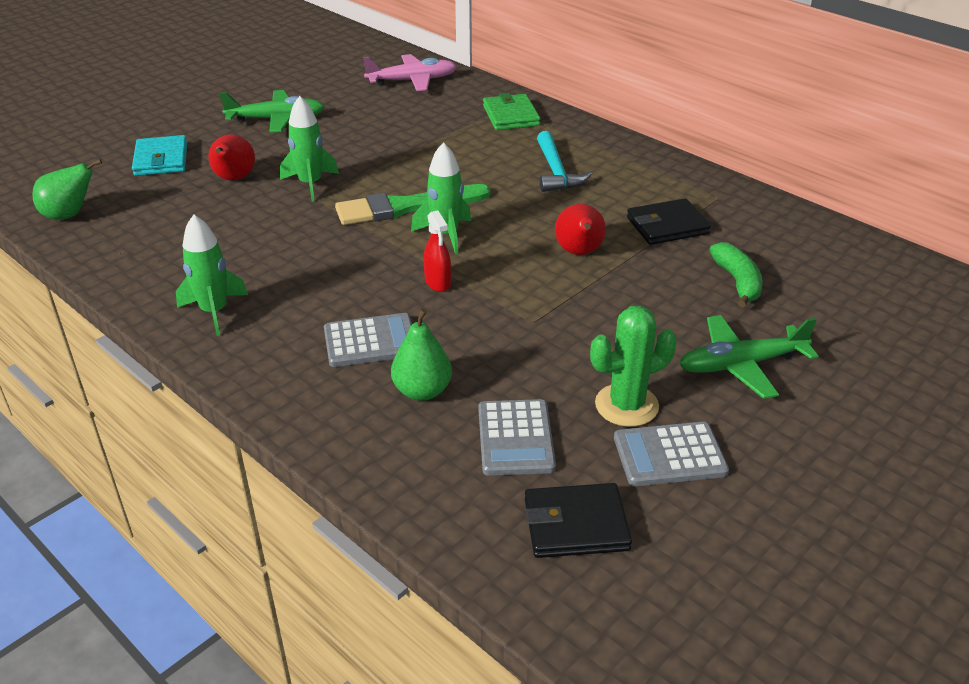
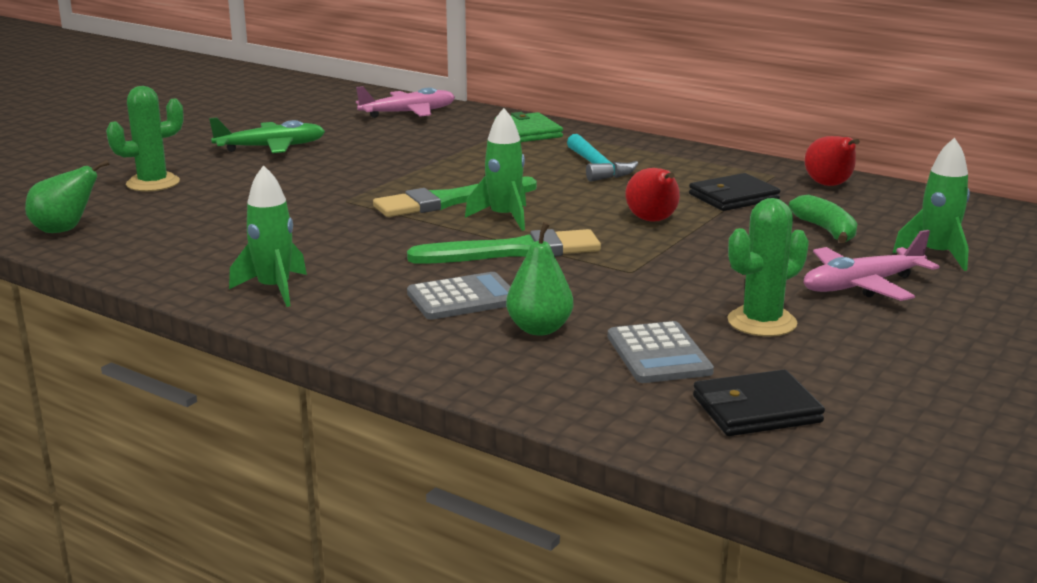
camera: 10 degrees left, 15 degrees down
(161, 159) = (153, 183): turquoise wallet -> green cactus
(234, 179) = (245, 192): red pear -> red pear (829, 185)
(310, 184) = (335, 191): green rocket -> green rocket (936, 255)
(438, 282) = (514, 251): red spray bottle -> green brush
(669, 455) = (825, 353): grey calculator -> none
(742, 364) = (862, 285): green plane -> pink plane

